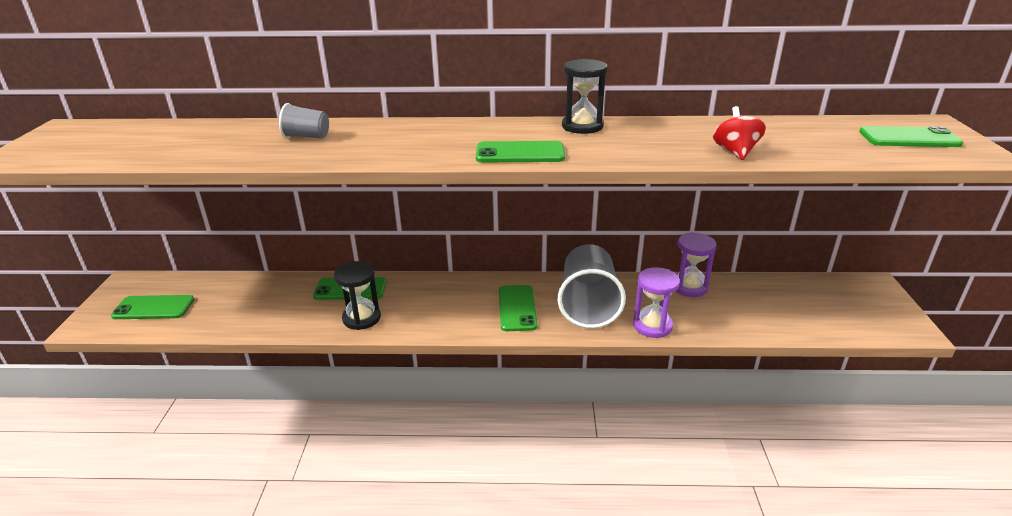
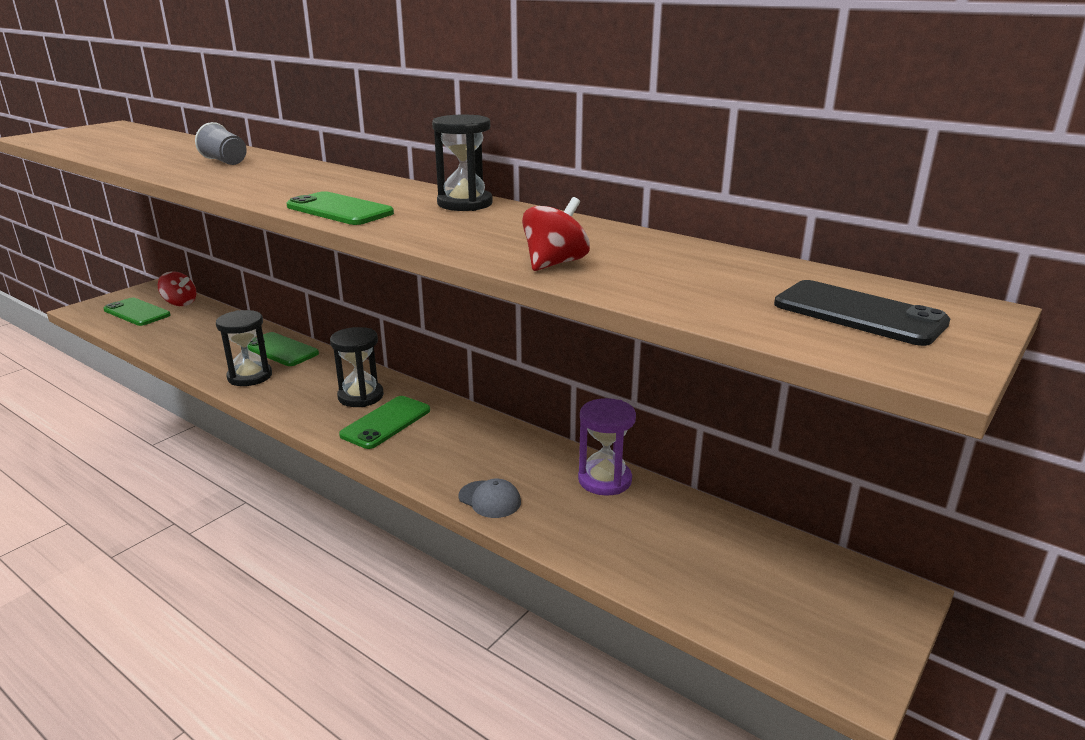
camera: 35 degrees right, 5 degrees down
(183, 285) = (180, 303): none -> red spinning top
(470, 298) = (360, 396): none -> black hourglass
(588, 305) = (458, 449): grey cup -> none
(652, 326) = (489, 499): purple hourglass -> grey cap
(909, 138) = (858, 314): green phone -> black phone

